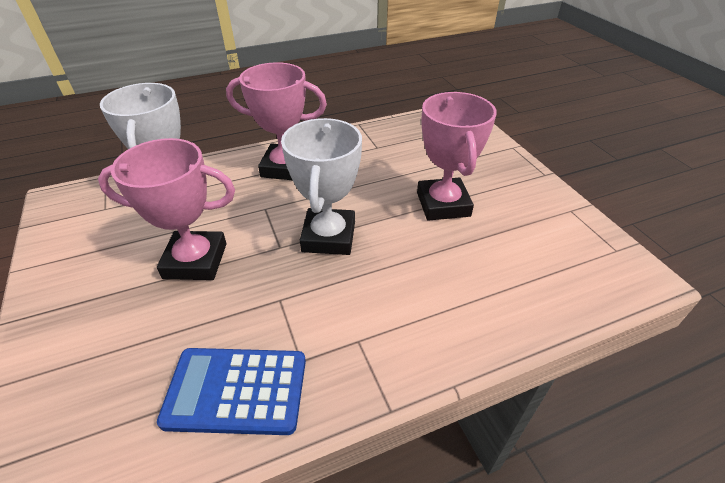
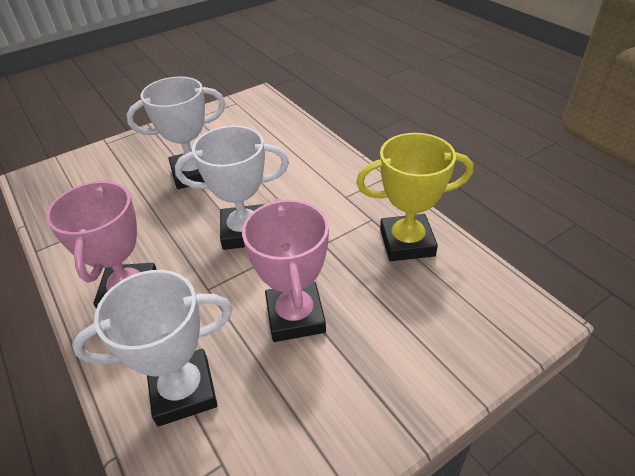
camera: 100 degrees left, 0 degrees up
(236, 390) = (407, 242): blue calculator -> yellow trophy
(443, 204) = (193, 174): pink trophy -> white trophy

